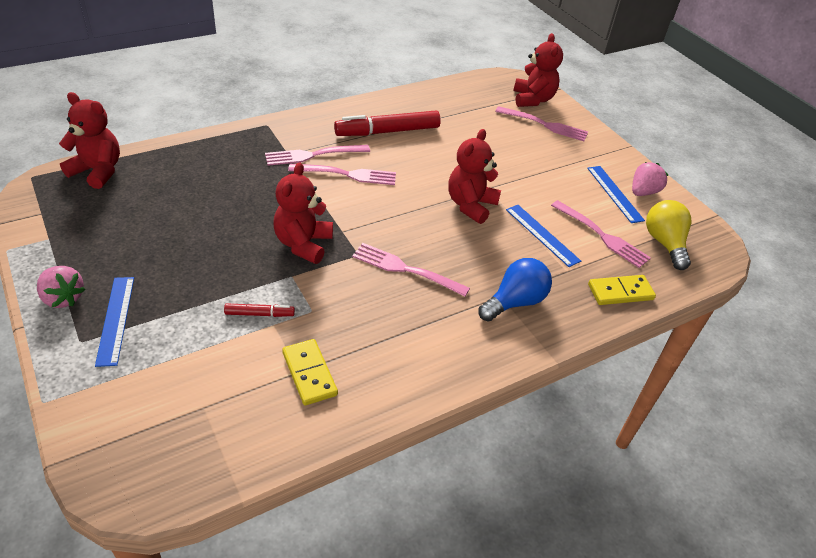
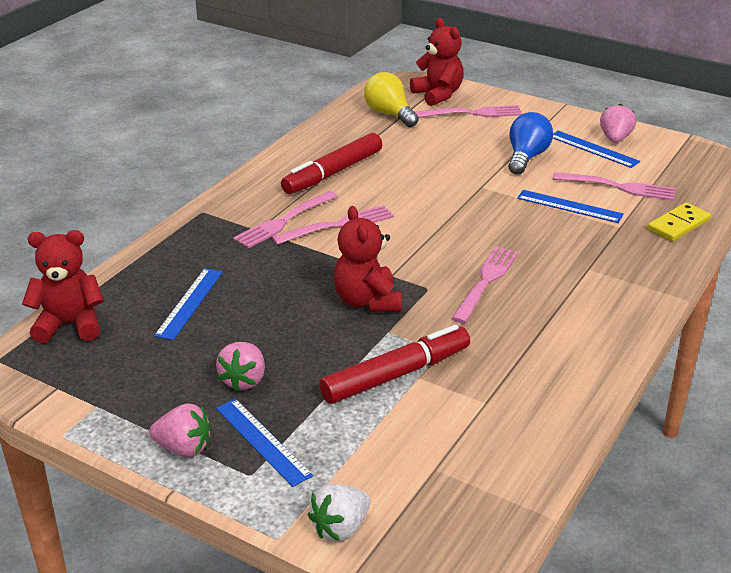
camera: 25 degrees left, 10 degrees down
(89, 418) = (340, 528): none -> white strawberry
(155, 265) = (244, 380): none -> pink strawberry
(185, 190) = (190, 303): none -> blue ruler
(259, 314) = (396, 375): red marker -> red marker, size x2.10
(309, 373) = (497, 399): yellow domino -> none
(406, 269) = (486, 282): pink fork -> pink fork turned 120 degrees clockwise
(470, 205) = (482, 207): red teddy bear -> none
(515, 302) = (604, 268): blue light bulb -> blue light bulb (526, 157)
(664, 243) = (673, 173): yellow light bulb -> yellow light bulb (389, 114)

